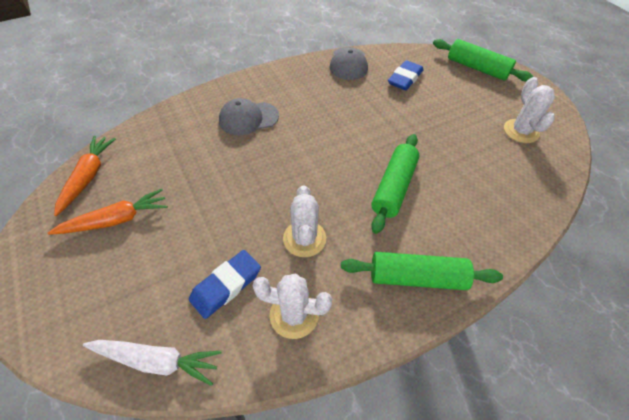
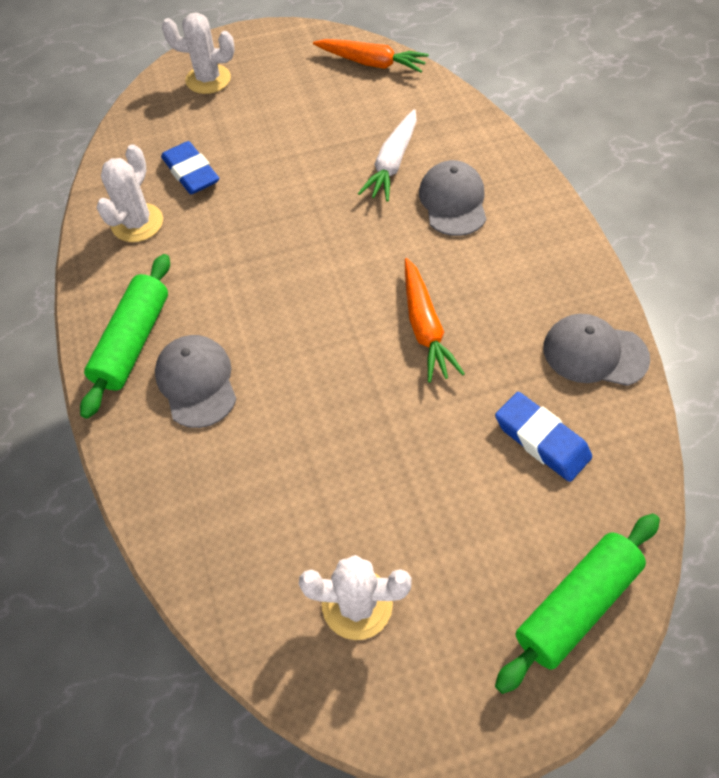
camera: 105 degrees right, 5 degrees up
(116, 220) = (303, 89): orange carrot -> orange carrot (425, 327)
(157, 361) = (136, 127): white carrot -> white carrot (392, 164)
(304, 238) = (225, 242): white cactus -> white cactus (208, 79)
(393, 187) = (277, 352): green rolling pin -> none
(433, 226) = (197, 382): none -> grey cap

